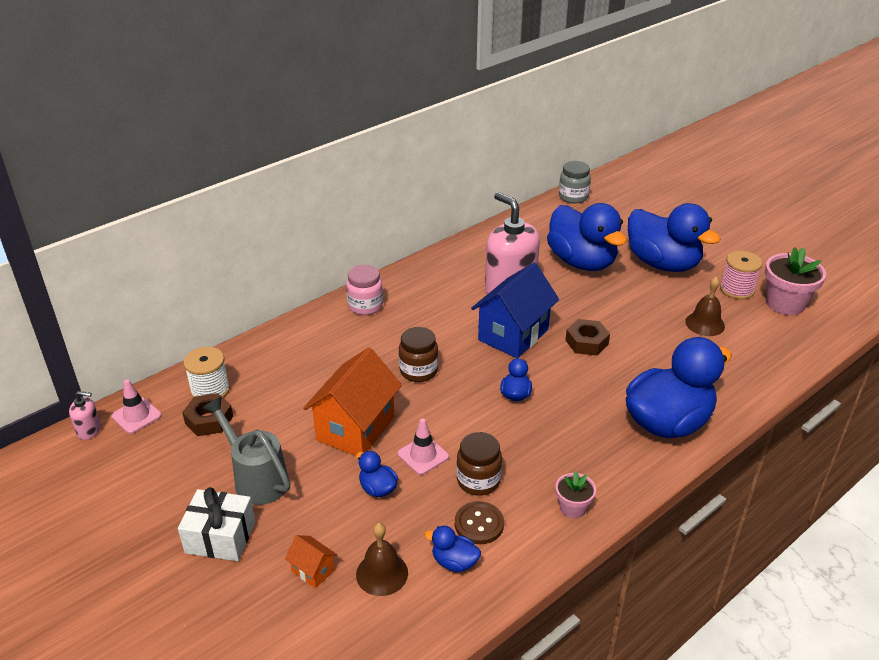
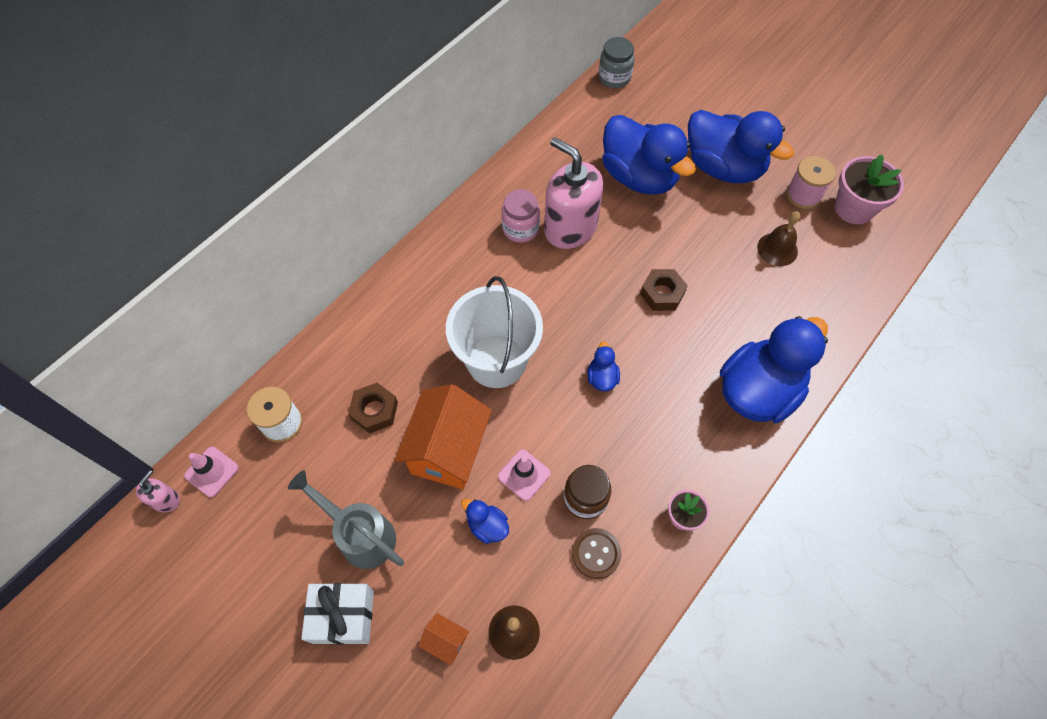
camera: 10 degrees left, 25 degrees up
(89, 430) = (166, 500): pink soap dispenser -> pink soap dispenser turned 60 degrees counterclockwise
(209, 420) = (291, 464): brown nut -> brown nut (374, 410)
(365, 306) = (421, 276): pink jar -> pink jar (520, 229)
(418, 371) = (496, 361): brown jar -> white bucket
(454, 562) = (581, 605): blue duck -> none
(513, 335) = (585, 294): blue house -> none

